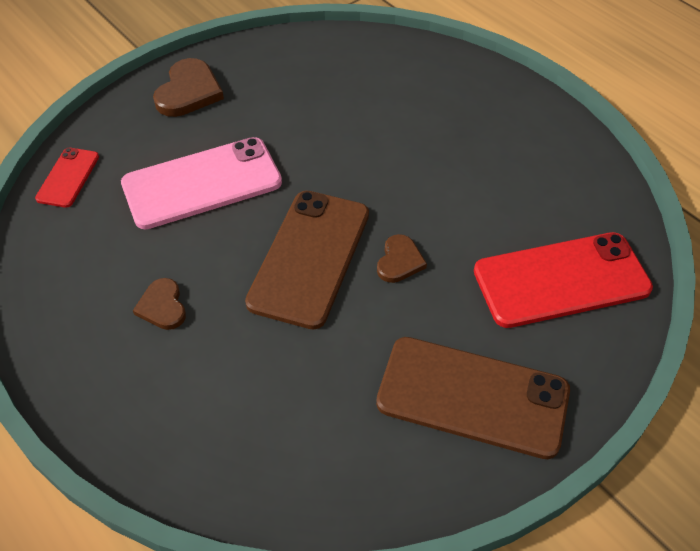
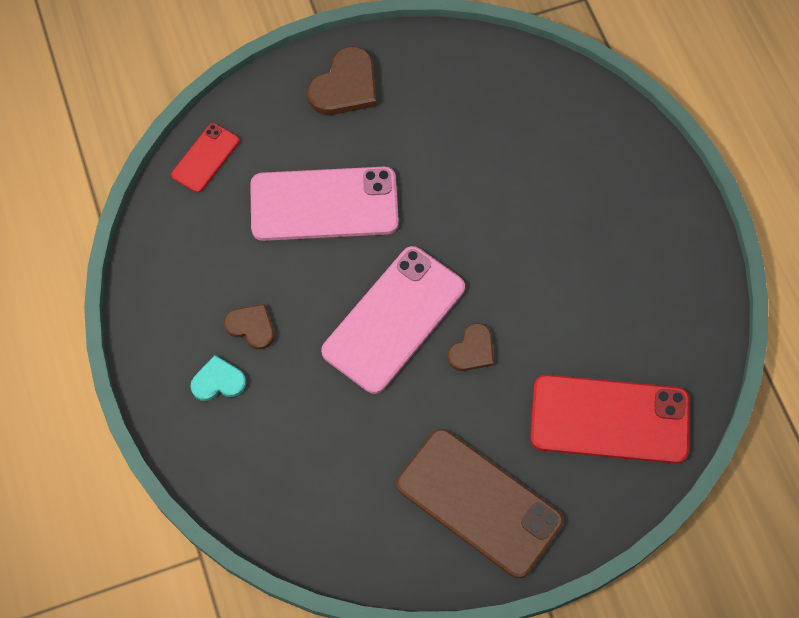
camera: 20 degrees right, 15 degrees up
(142, 368) = (218, 381): none -> turquoise heart
(162, 306) = (251, 327): brown heart -> brown heart turned 120 degrees clockwise
(309, 257) = (393, 319): brown phone -> pink phone

